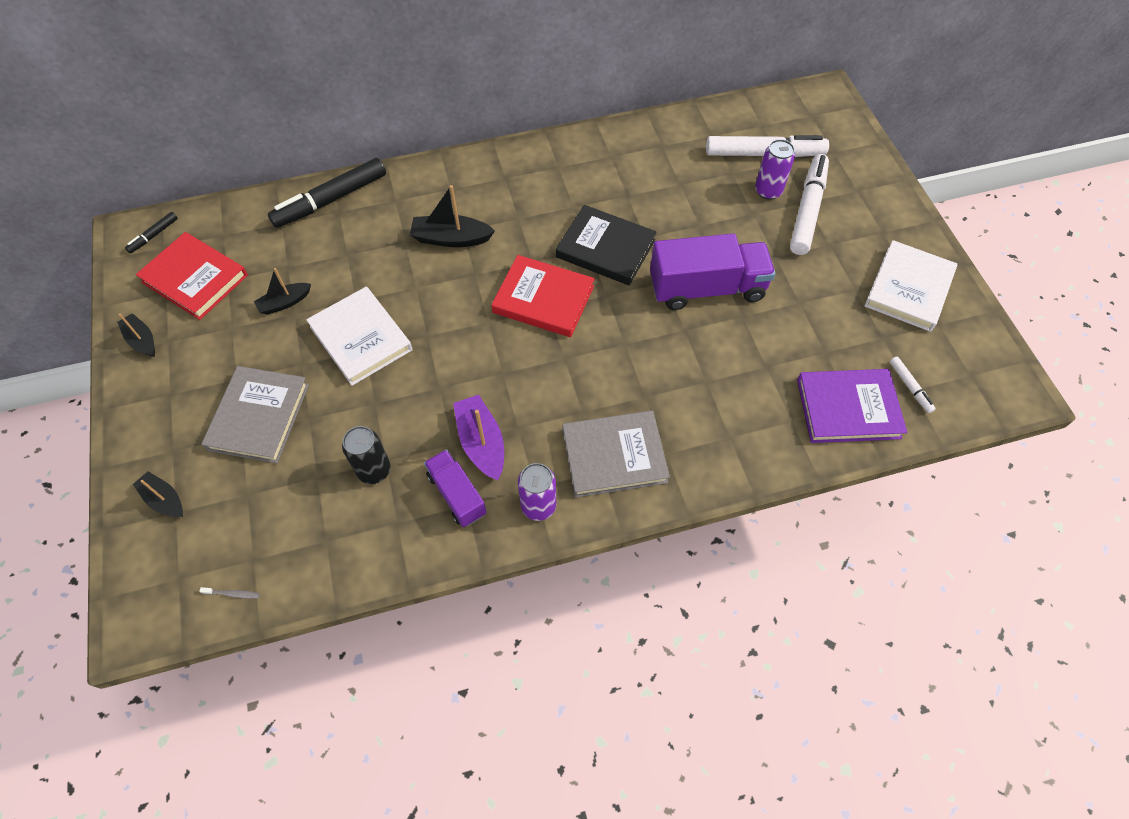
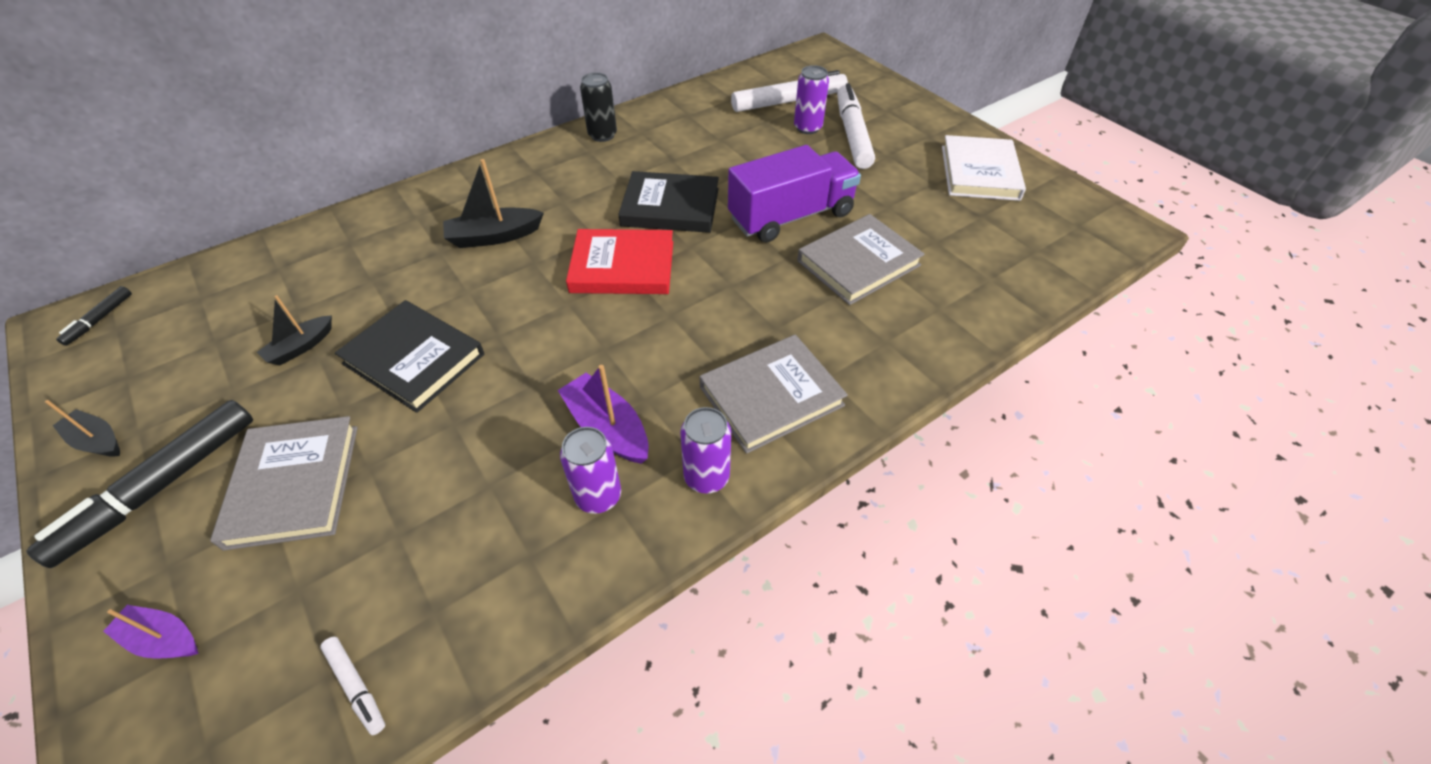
camera: 20 degrees left, 10 degrees down
(164, 499) = (163, 639): black boat -> purple boat
(195, 279) = (168, 351): red book -> none
(232, 594) = (304, 740): grey toothbrush -> none
(331, 200) = (336, 233): black marker -> black marker (162, 486)
(361, 338) = (414, 359): white book -> black book
(374, 470) = (477, 501): black can -> black can (602, 135)
(457, 494) = (598, 496): purple truck -> purple can
(743, 354) = (858, 263): none -> grey book
(848, 408) = (987, 283): purple book -> none
(910, 387) = (1031, 249): white marker -> white marker (356, 686)

